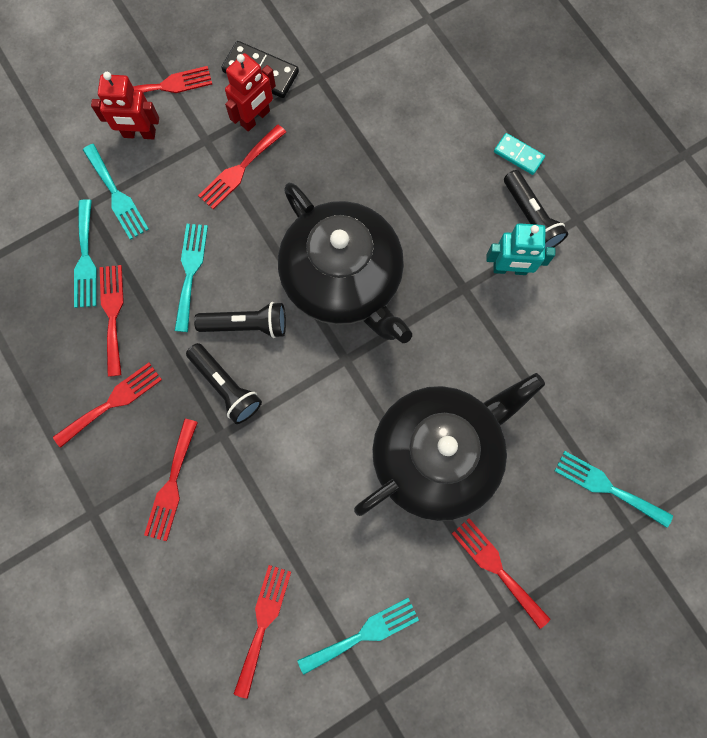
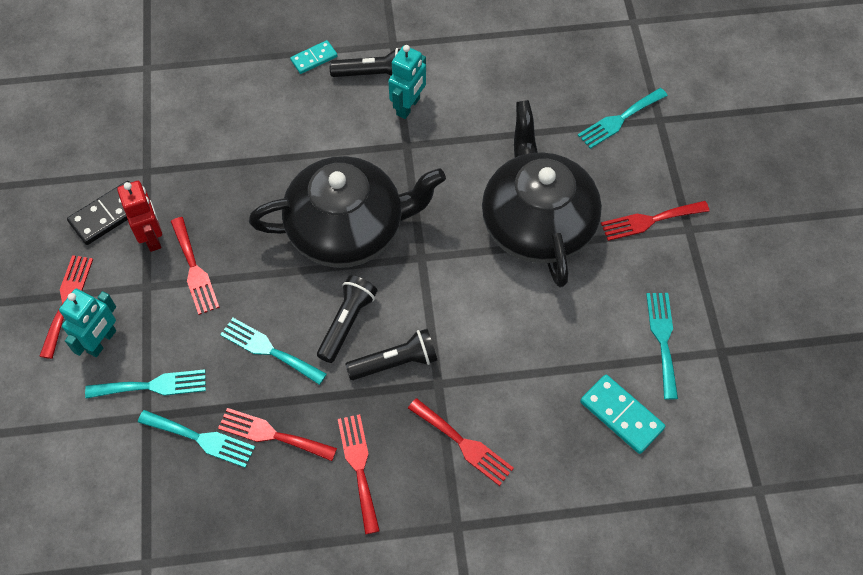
camera: 65 degrees left, 15 degrees down
(139, 134) = (102, 341): red robot -> turquoise robot
(263, 623) = (621, 415): red fork -> turquoise domino

